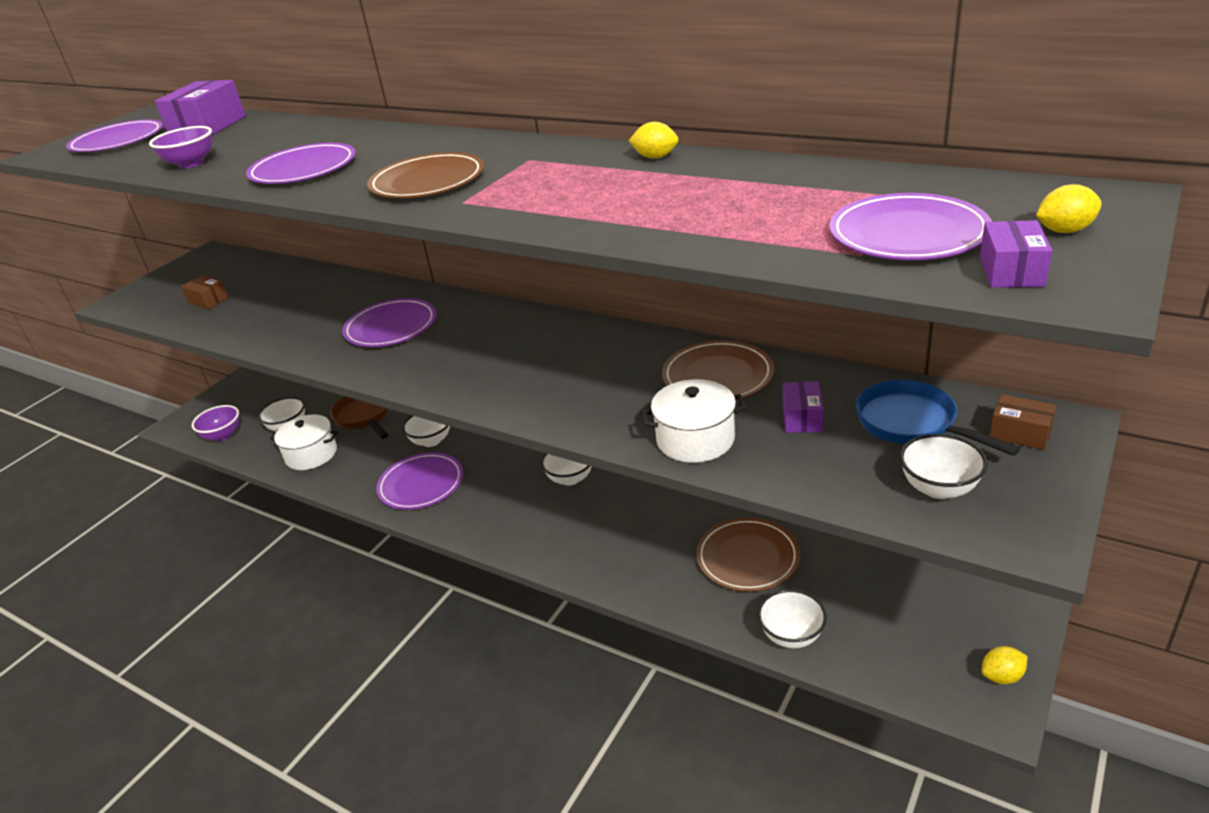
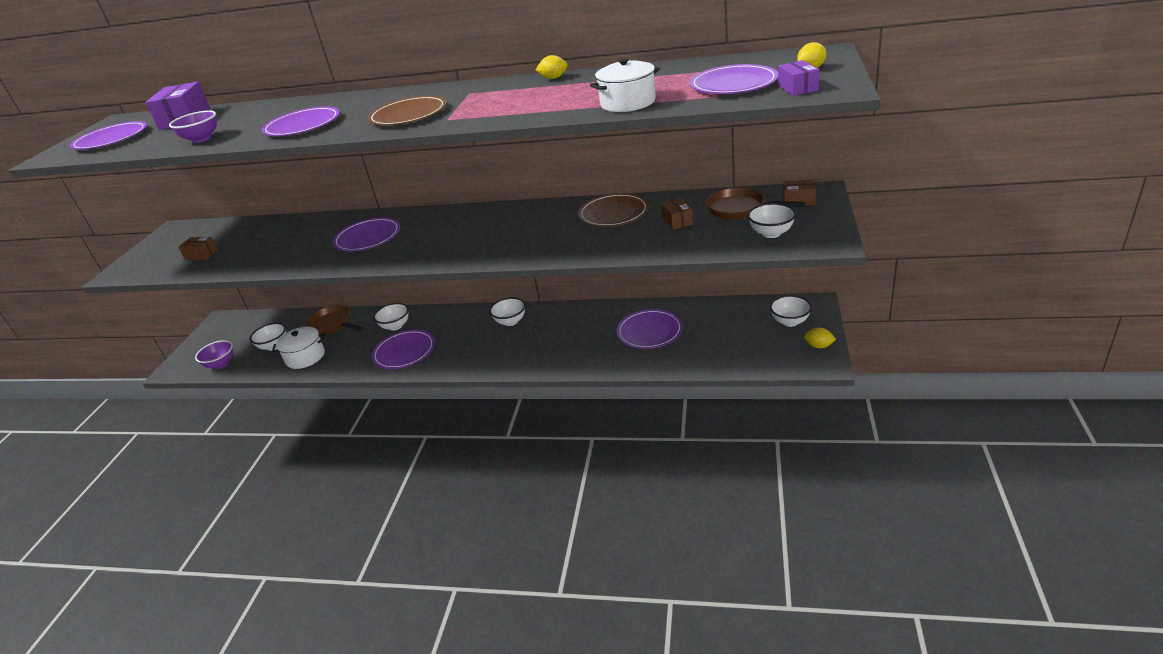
camera: 20 degrees left, 0 degrees up
(695, 439) = (621, 245): white pot -> white pot (628, 103)
(747, 557) = (649, 331): brown plate -> purple plate
(791, 635) = (696, 361): white bowl -> white bowl (790, 322)
(802, 418) = (677, 221): purple box -> brown box
(911, 423) = (740, 209): blue pan -> brown pan
(1002, 676) = (819, 346): yellow lemon -> yellow lemon turned 60 degrees clockwise

